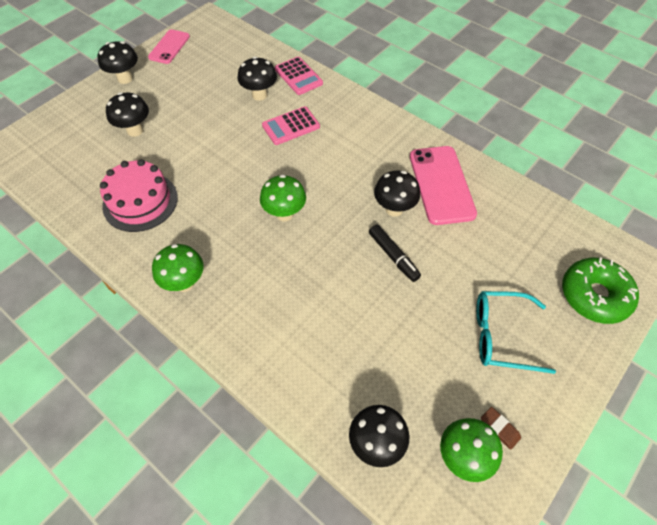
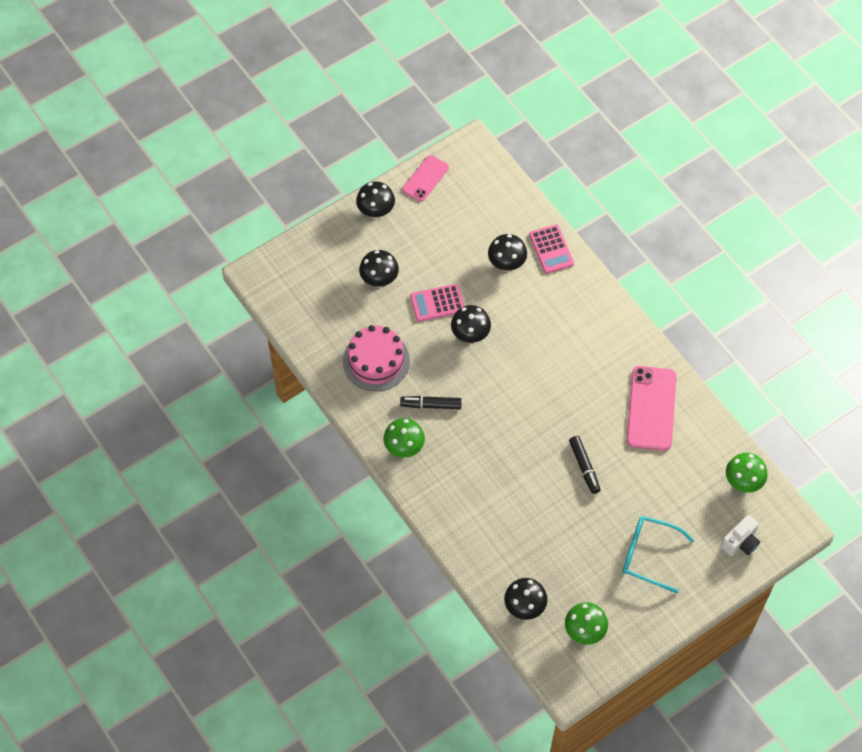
camera: 15 degrees right, 5 degrees up
(208, 231) = (431, 405): none -> black marker
(284, 214) = (501, 404): green mushroom -> green mushroom (743, 483)
(291, 126) = (528, 310): pink calculator -> pink calculator (437, 303)
(394, 209) = (599, 422): black mushroom -> black mushroom (470, 335)
(499, 428) = (618, 620): brown eraser -> none
(594, 295) = (740, 542): green donut -> white camera

